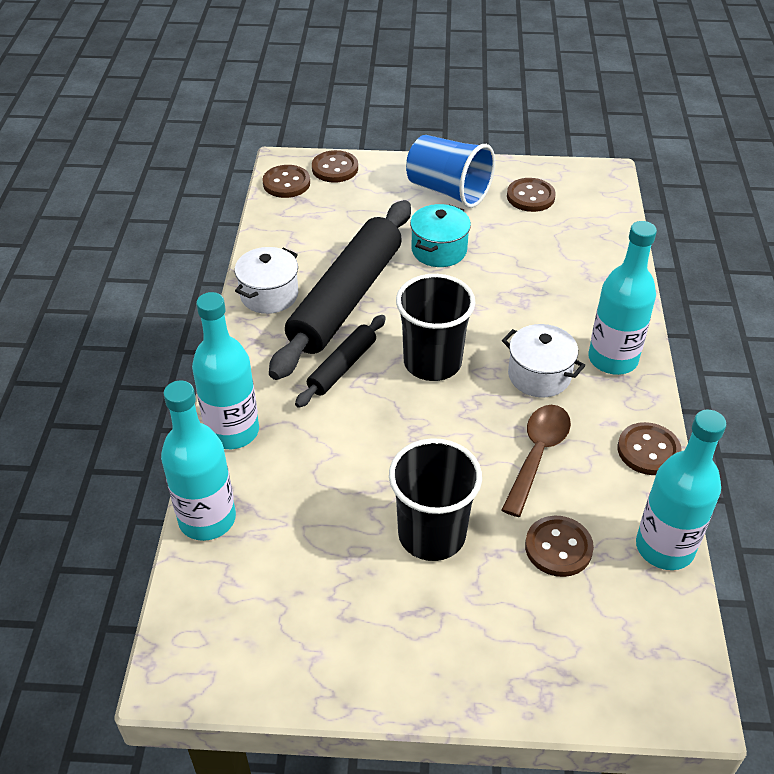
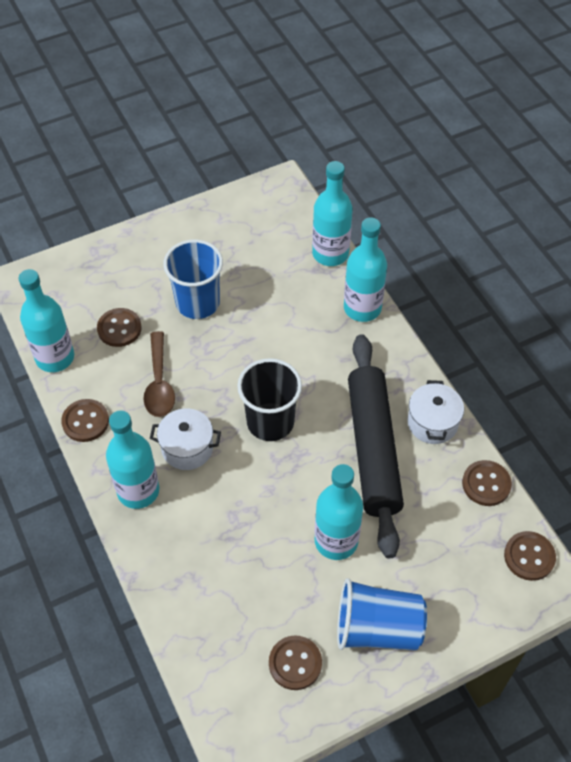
camera: 150 degrees right, 10 degrees up
(335, 168) = (504, 603): brown button -> brown button (486, 484)
(342, 367) = (330, 387): black rolling pin -> none
(432, 534) = (197, 303): black cup -> blue cup
(439, 250) = (336, 541): turquoise pot -> turquoise bottle

